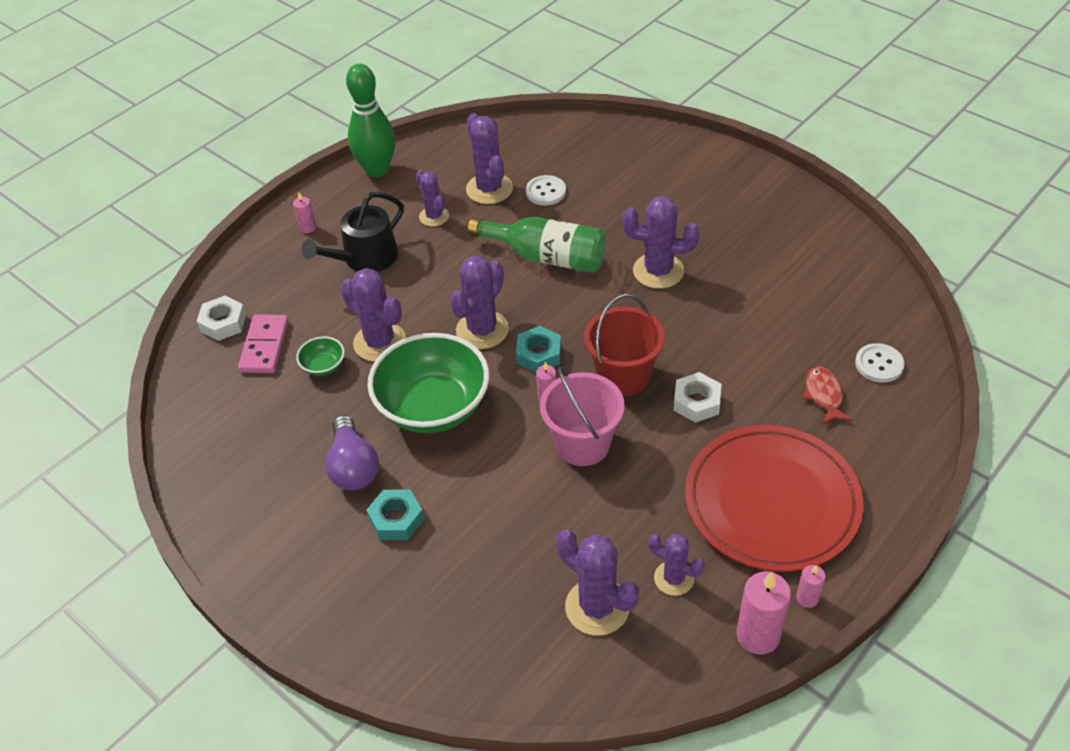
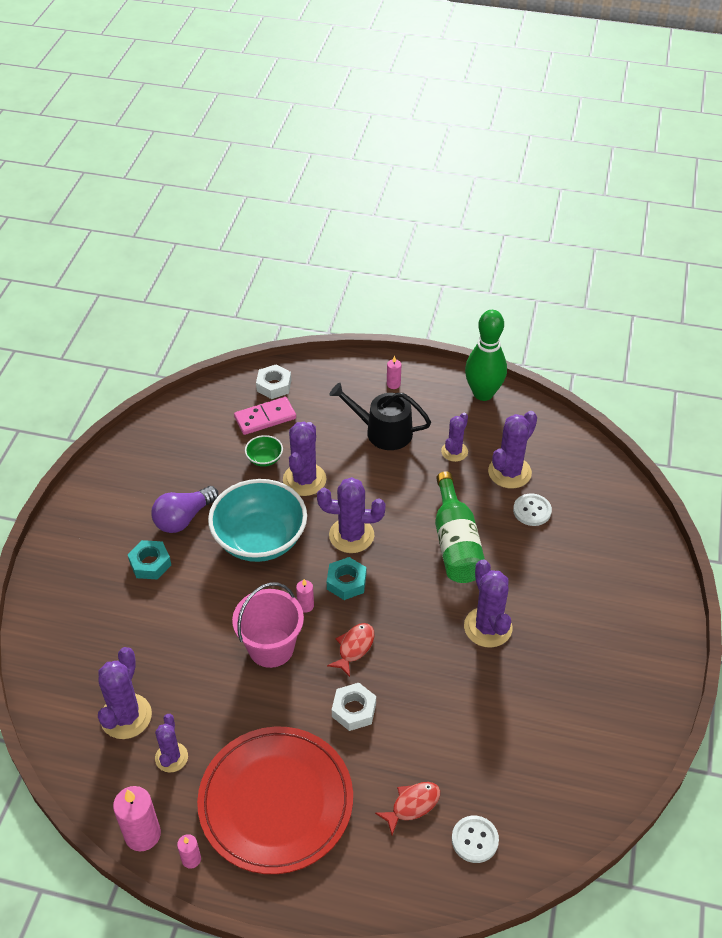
camera: 60 degrees right, 0 degrees up
(433, 407) = (260, 539): green bowl -> turquoise bowl
(623, 376) = (354, 647): red bucket -> red fish

